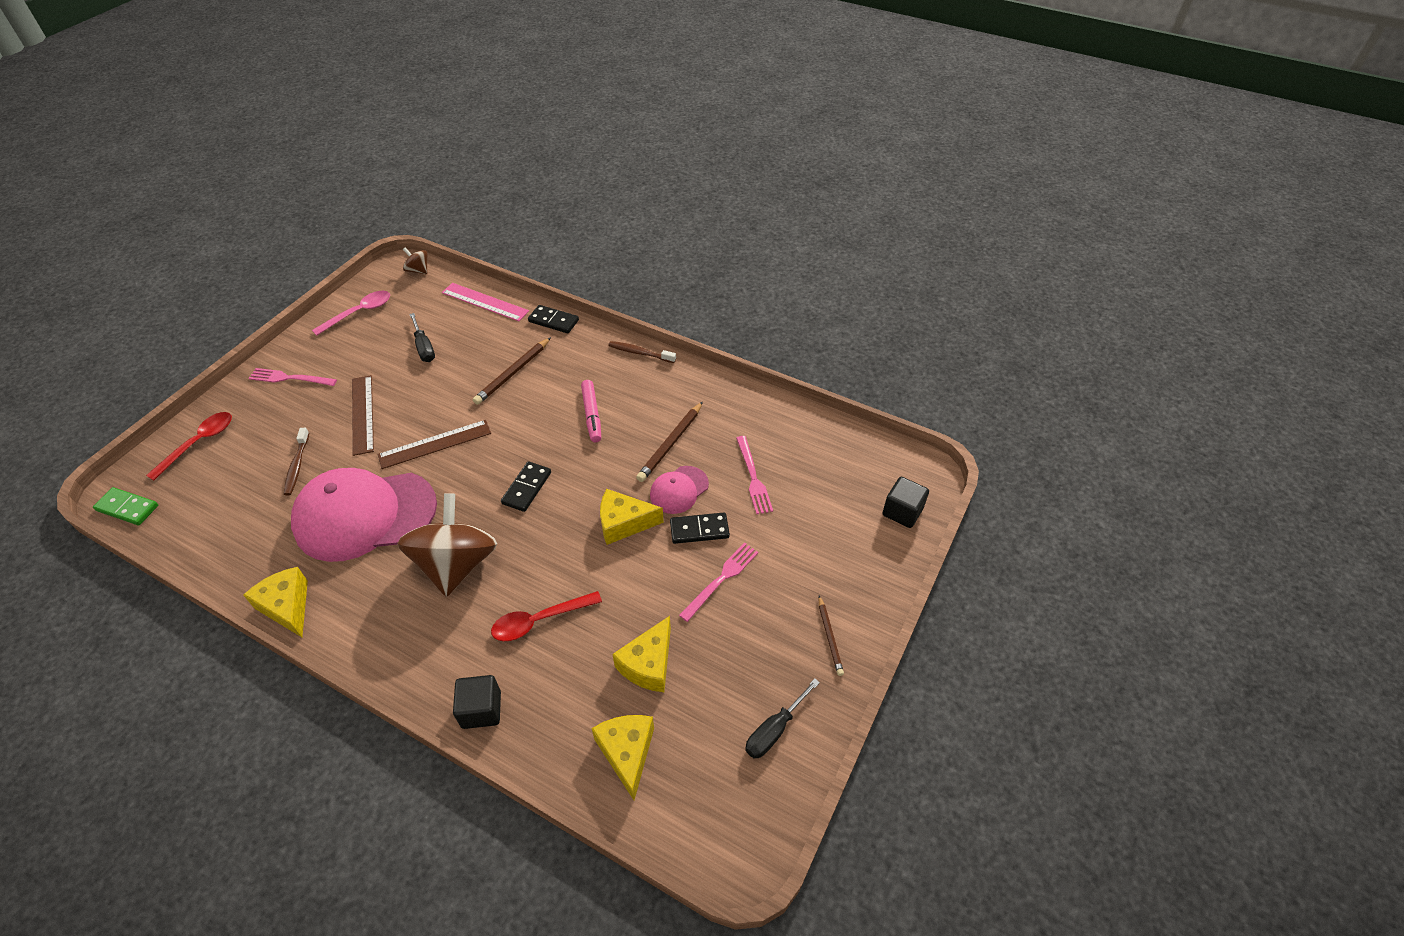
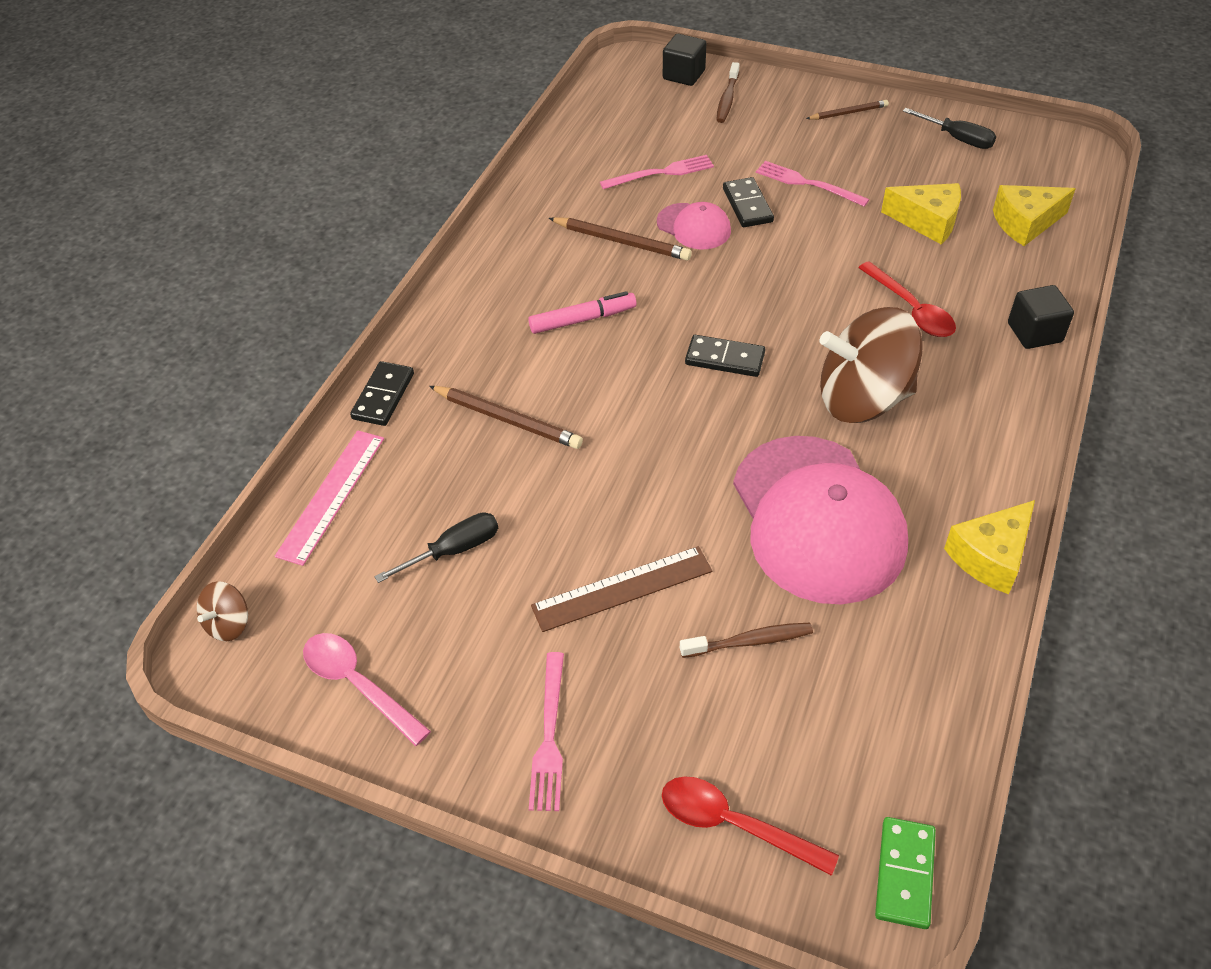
camera: 95 degrees left, 0 degrees up
(435, 444) = (668, 476): brown ruler -> none
(624, 523) = (755, 264): yellow cheese -> none
(640, 353) = (454, 291): brown toothbrush -> brown toothbrush (727, 99)

